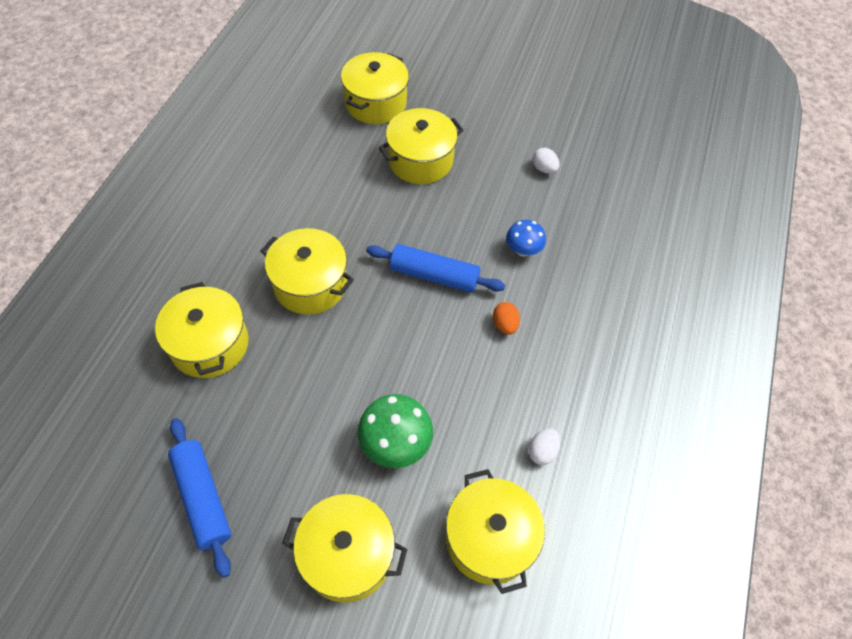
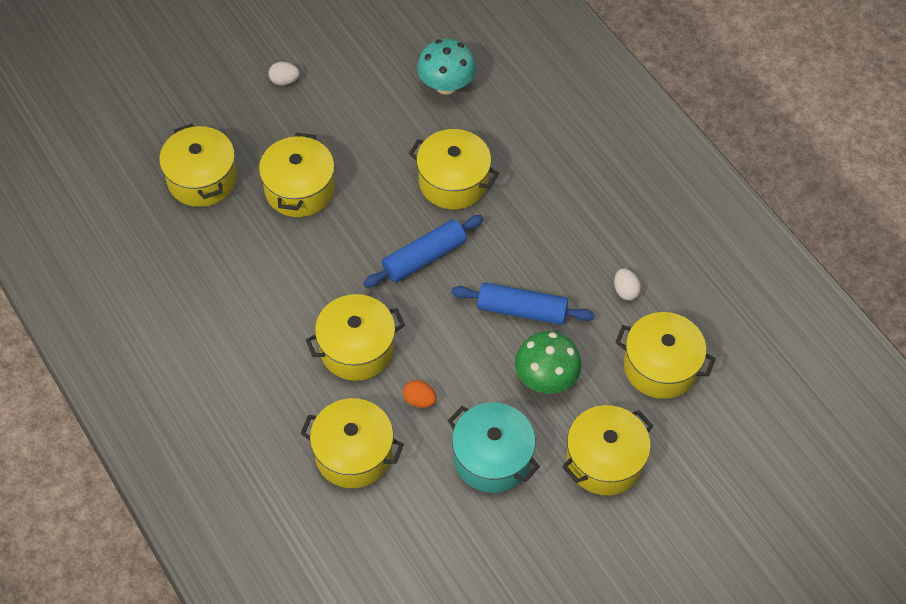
camera: 50 degrees left, 0 degrees up
(203, 498) = (487, 530): blue rolling pin -> blue rolling pin (522, 310)
(280, 453) = (492, 458): none -> turquoise pot
(504, 324) = (508, 241): orange egg -> orange egg (419, 400)
(523, 250) = (453, 182): blue mushroom -> yellow pot
(544, 169) = (389, 110): white egg -> white egg (284, 81)
(604, 189) = (446, 85): none -> turquoise mushroom

